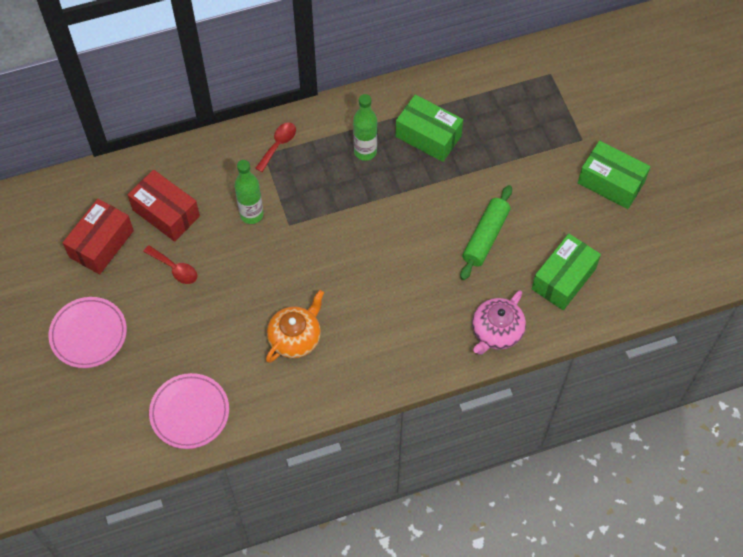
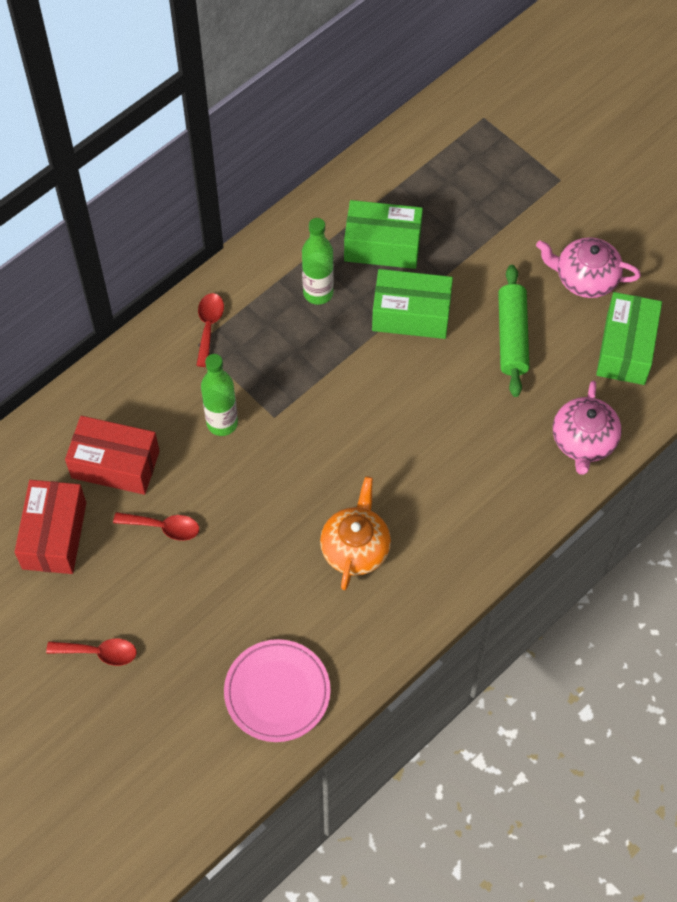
camera: 25 degrees left, 0 degrees up
(88, 334) = (99, 653): pink plate -> red spoon
(561, 217) = (585, 278): none -> pink teapot
(611, 183) = (618, 217): green box -> green box (411, 314)

